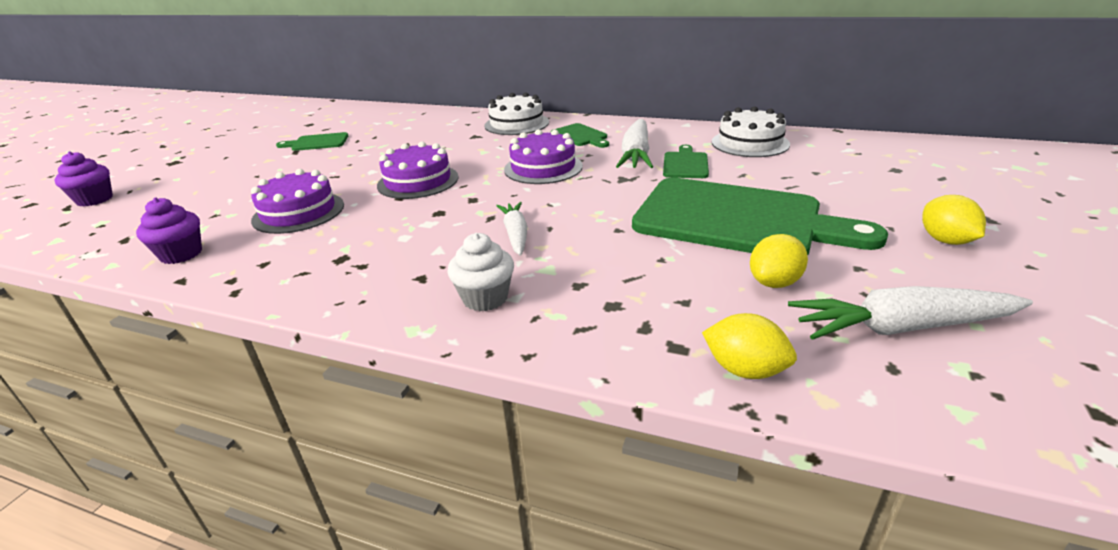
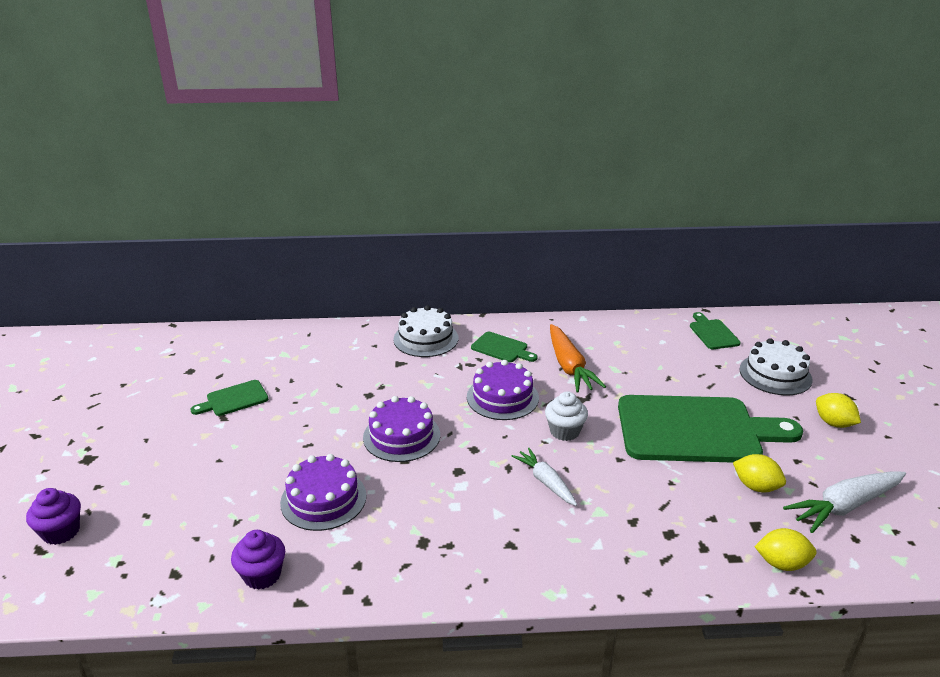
camera: 25 degrees left, 0 degrees up
(485, 298) = (577, 551): white cupcake -> white cupcake (564, 431)
(636, 154) = (569, 366): white carrot -> orange carrot
(685, 164) = (617, 372): green cutting board -> green cutting board (713, 333)
(750, 143) = (650, 337): white cake -> white cake (775, 374)
(774, 282) = (756, 486): yellow lemon -> yellow lemon turned 75 degrees counterclockwise

